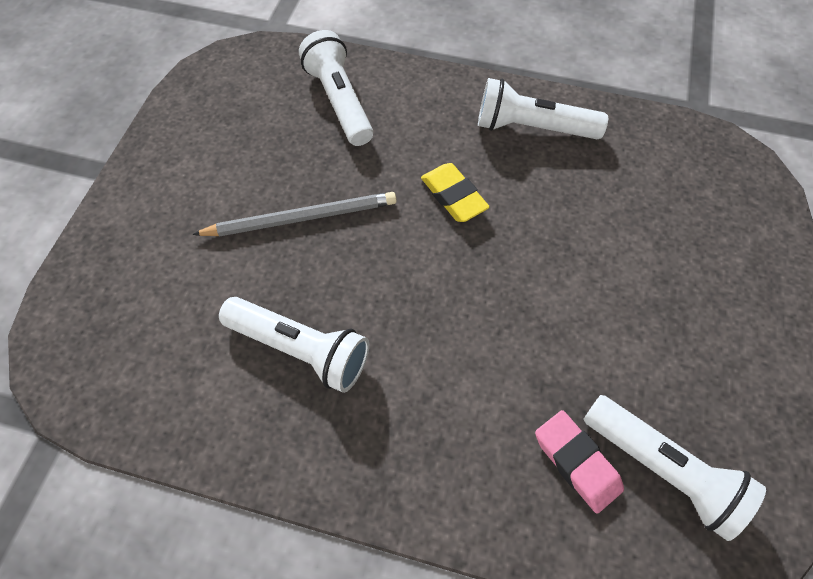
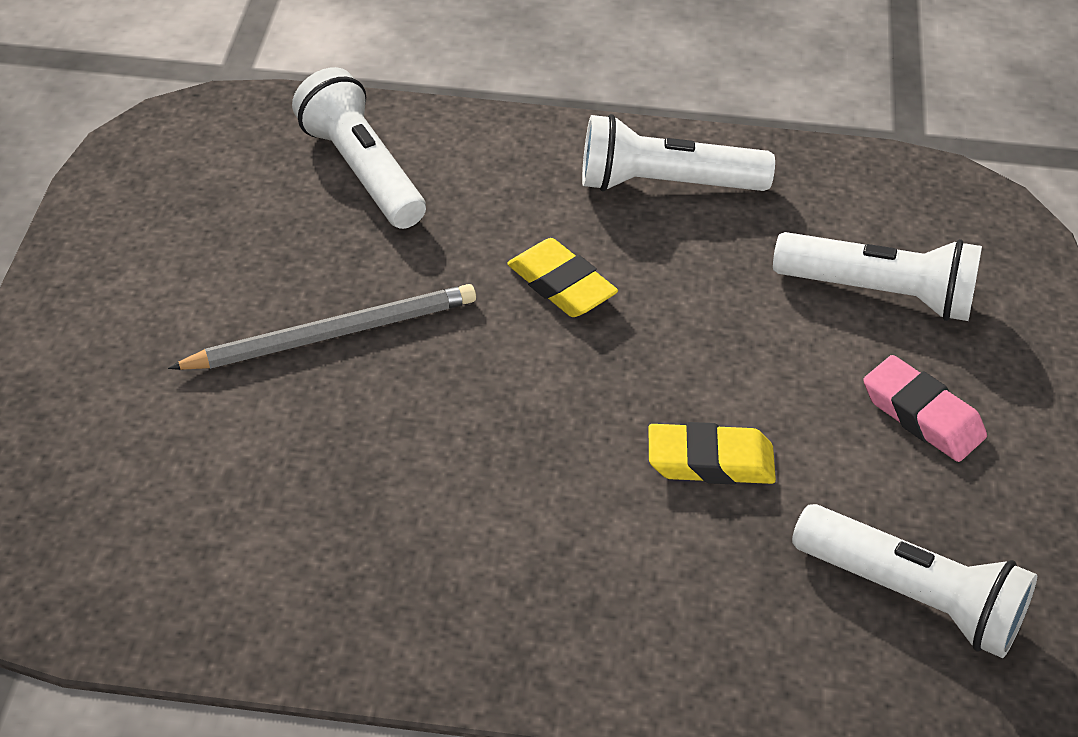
camera: 10 degrees left, 15 degrees down
(301, 349) = (365, 505): white flashlight -> white flashlight (880, 294)
(534, 342) = (710, 461): none -> yellow eraser
(576, 462) = (792, 602): pink eraser -> pink eraser (922, 415)

